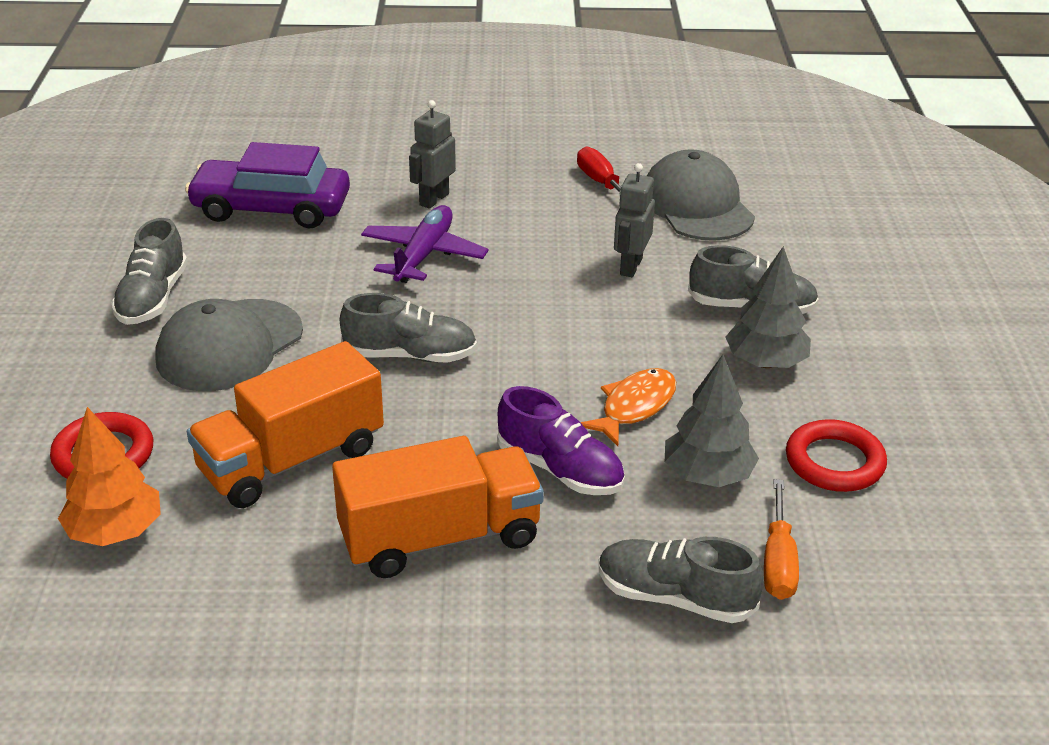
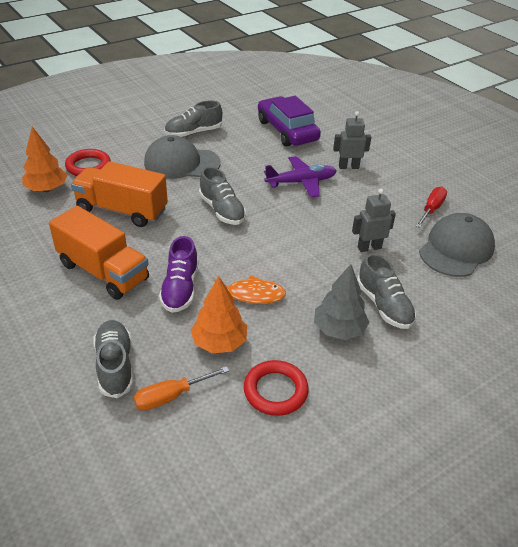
camera: 55 degrees right, 5 degrees up
(707, 475) = (219, 342): grey tree -> orange tree

